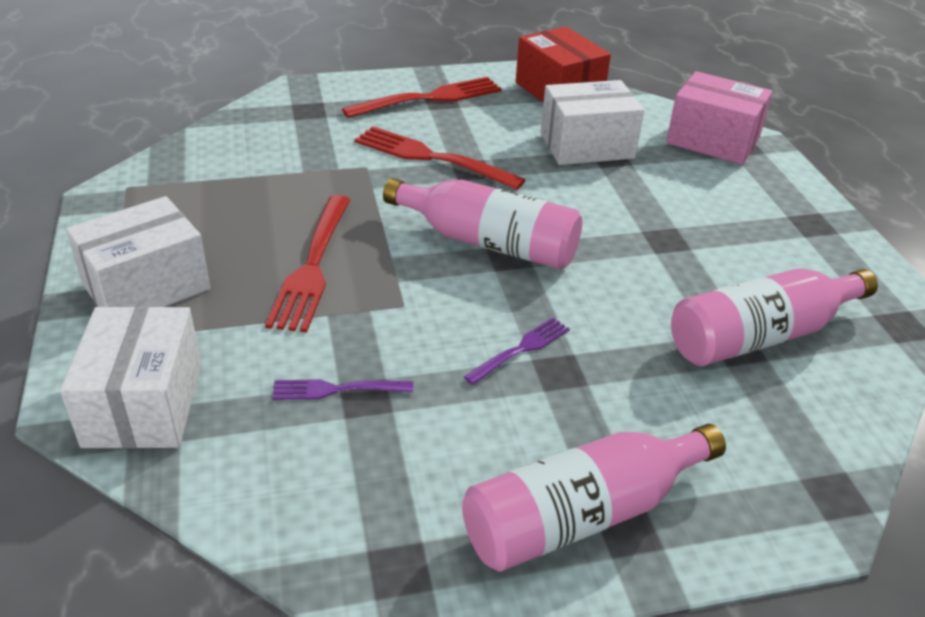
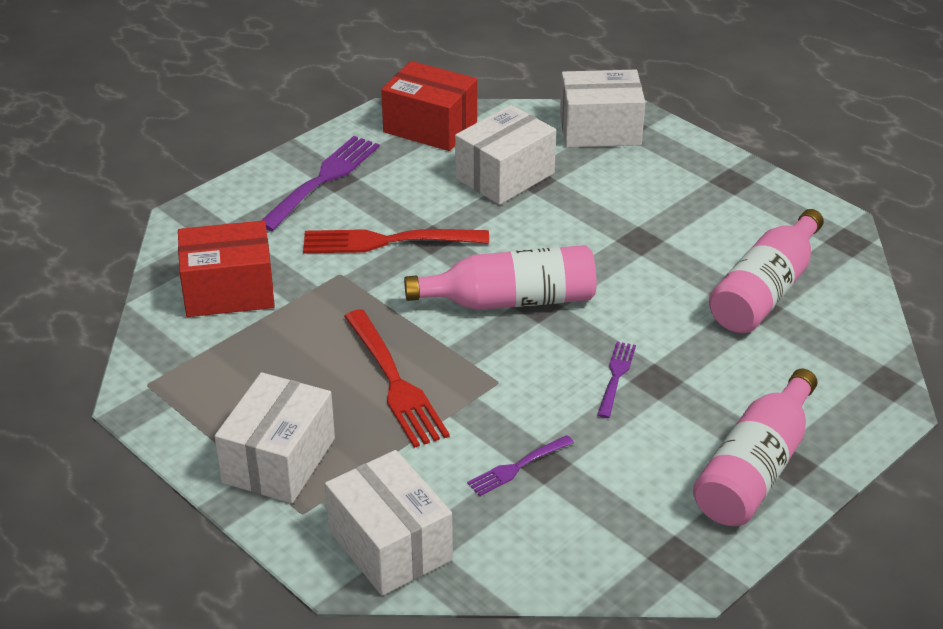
camera: 30 degrees left, 0 degrees up
(266, 147) = (229, 291): none -> red box
(428, 99) = (322, 181): red fork -> purple fork
(713, 140) = (600, 130): pink box -> white box

